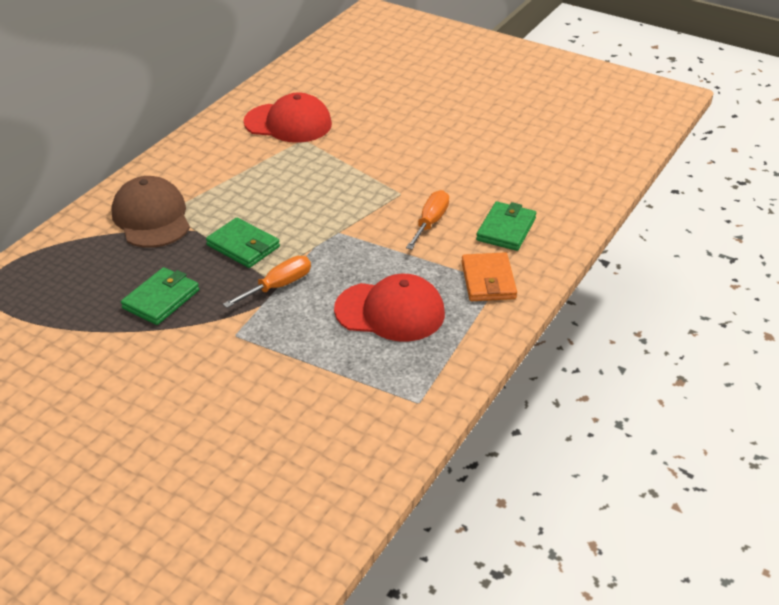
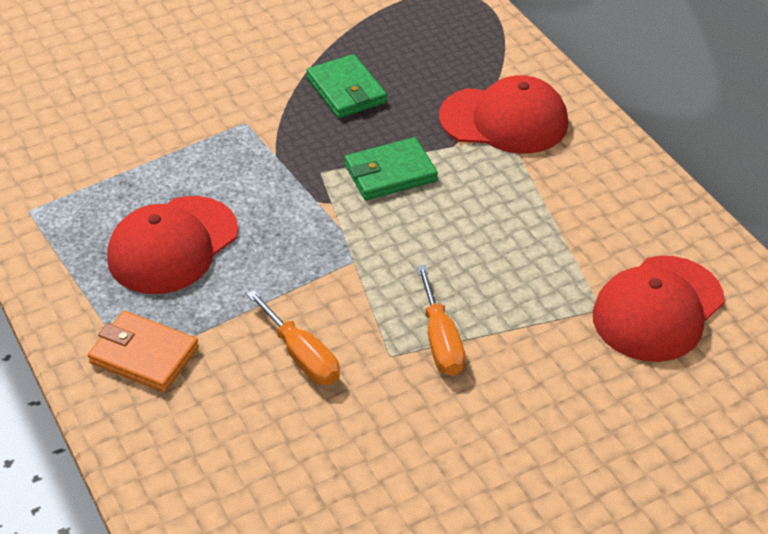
camera: 120 degrees right, 5 degrees up
(151, 217) = (504, 120): brown cap -> red cap
(278, 286) = (294, 176): orange screwdriver -> orange screwdriver (440, 340)
(506, 229) = (223, 428): green wallet -> none

